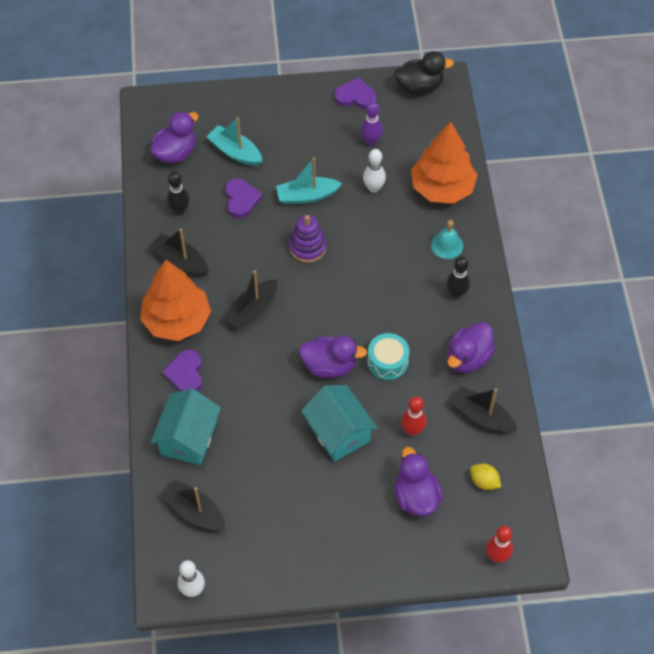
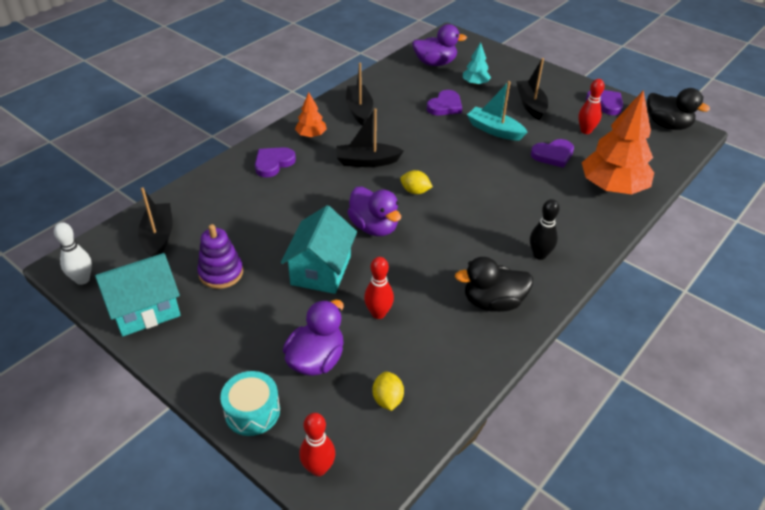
camera: 45 degrees right, 15 degrees down
(177, 320) = (311, 135): orange tree -> orange tree, size x0.48
(179, 210) = (396, 88): black bowling pin -> none
(188, 438) = (220, 196): turquoise house -> turquoise house (145, 309)
(235, 152) = (475, 83): turquoise boat -> turquoise tree
(307, 247) = (455, 155): purple stacking toy -> purple stacking toy (221, 273)
(319, 308) = (415, 191): none -> yellow lemon
(371, 141) = (585, 131): purple bowling pin -> red bowling pin
(373, 188) = (553, 155): white bowling pin -> purple heart
(387, 362) = (421, 256): turquoise drum -> turquoise drum (252, 411)
(447, 245) = (571, 221): turquoise bell -> none
(468, 358) = (493, 302): purple duck -> black duck
(481, 416) = (451, 350): black boat -> black boat (530, 105)

